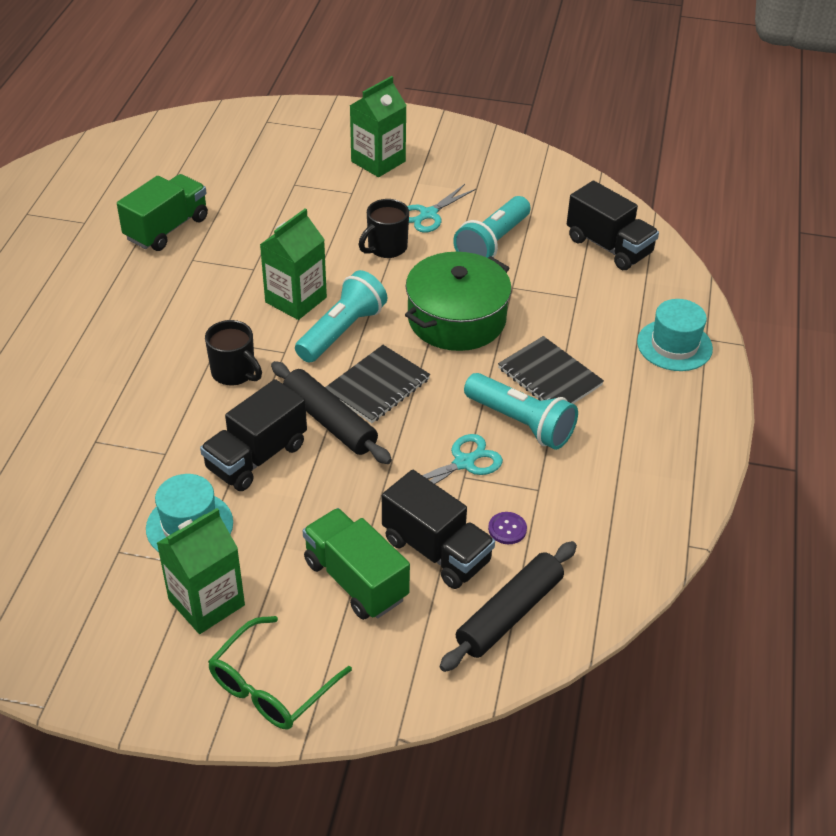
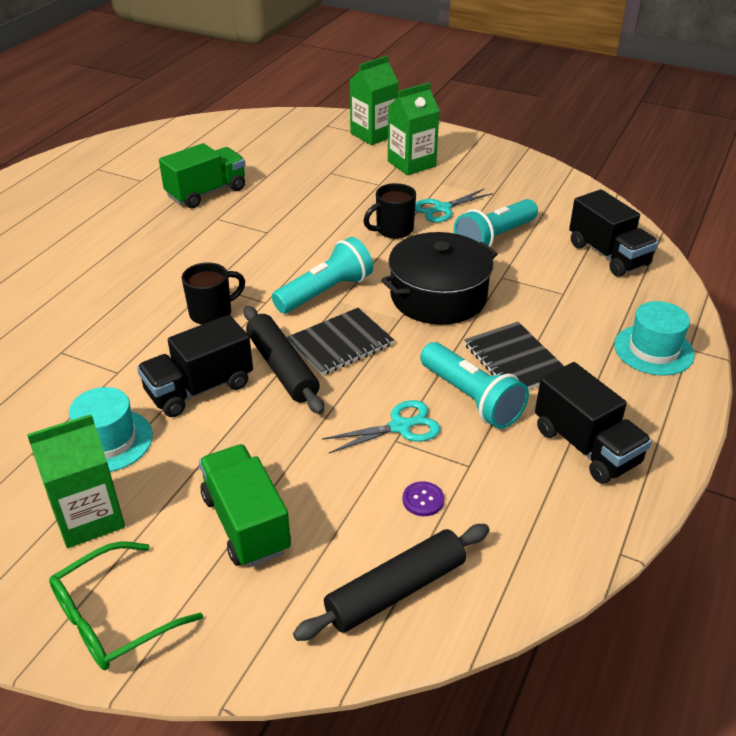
camera: 15 degrees right, 5 degrees down
(234, 373) = (212, 313): black mug -> black mug turned 90 degrees counterclockwise
(296, 300) = (294, 261): green carton -> green carton (373, 134)
(436, 550) = (341, 508): black truck -> black truck (586, 446)
(456, 319) = (438, 296): green pot -> black pot

